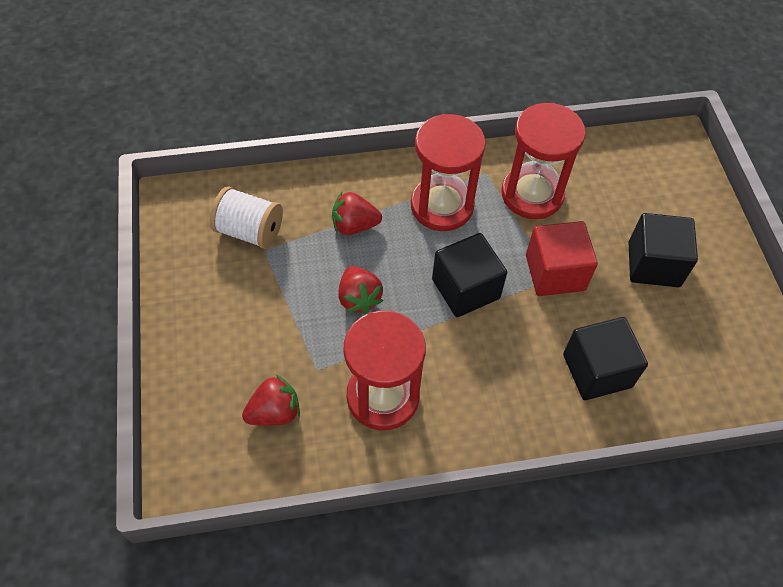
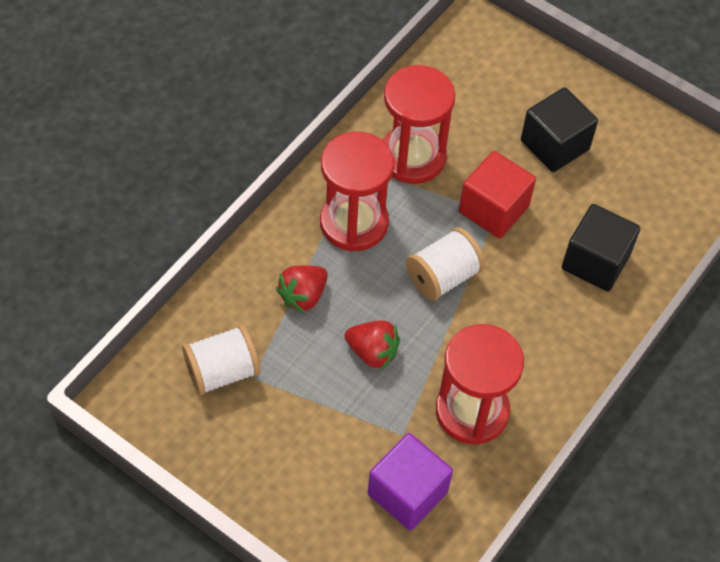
camera: 45 degrees left, 0 degrees up
(274, 412) = (407, 493): red strawberry -> purple cube
(465, 289) = (443, 276): black cube -> white spool

